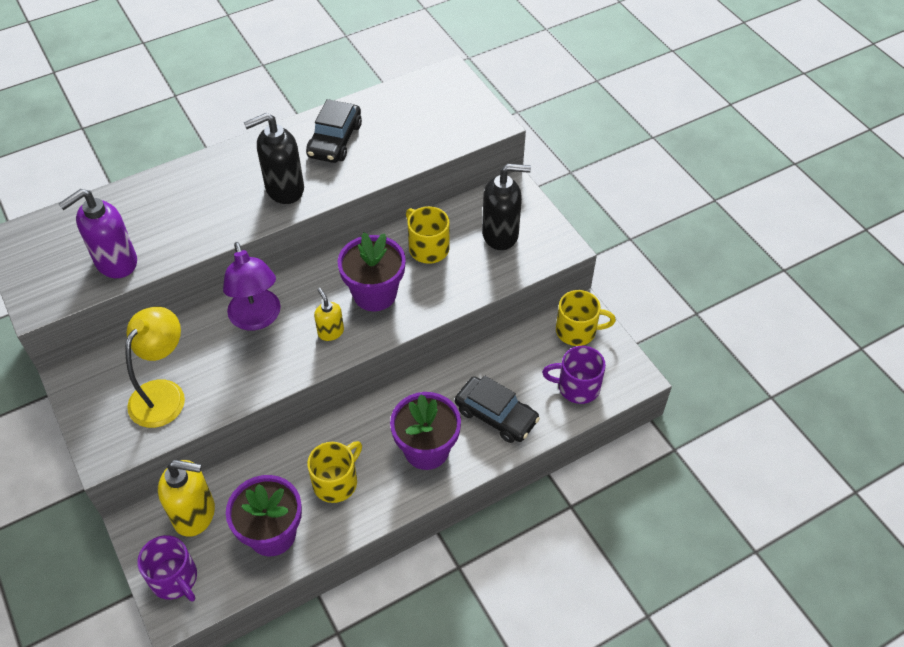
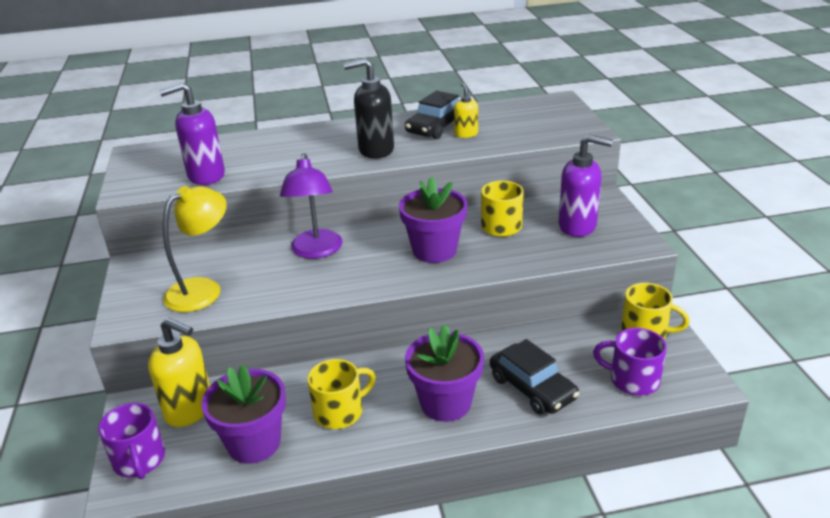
camera: 20 degrees right, 20 degrees down
(330, 332) = (379, 270): yellow soap dispenser -> yellow soap dispenser (466, 134)
(500, 234) = (578, 226): black soap dispenser -> purple soap dispenser

